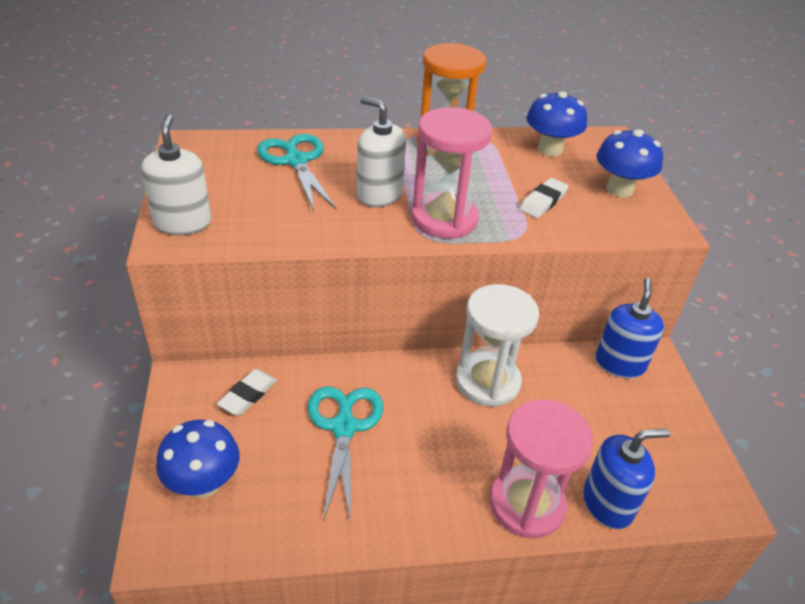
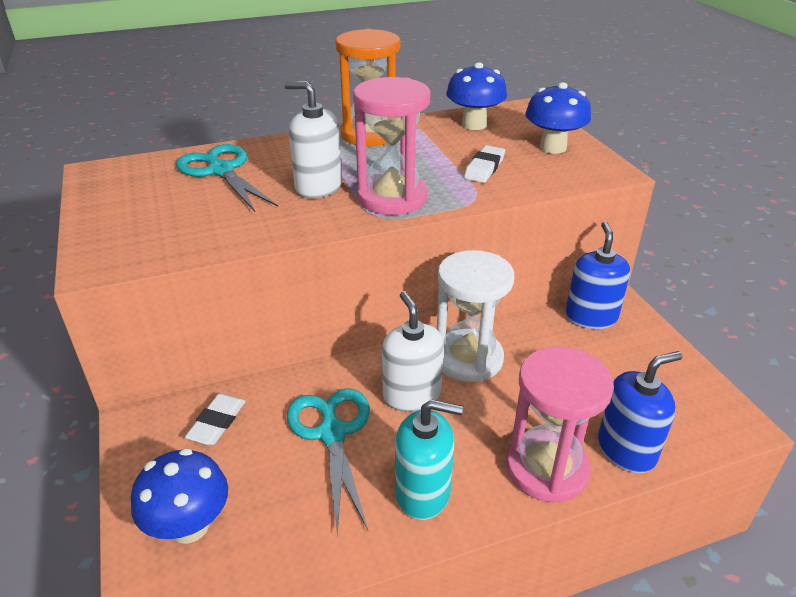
camera: 10 degrees left, 5 degrees down
(183, 223) = (111, 245): white soap dispenser -> white soap dispenser (412, 395)
(408, 500) = (423, 492): none -> turquoise soap dispenser

